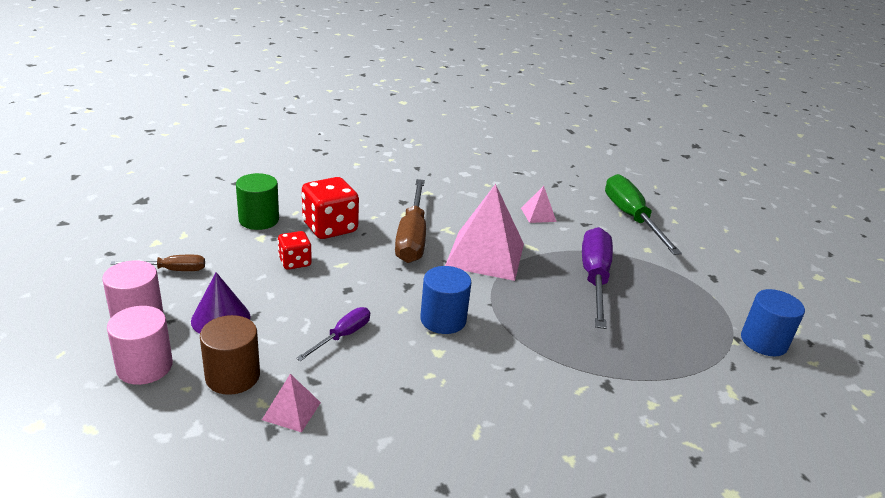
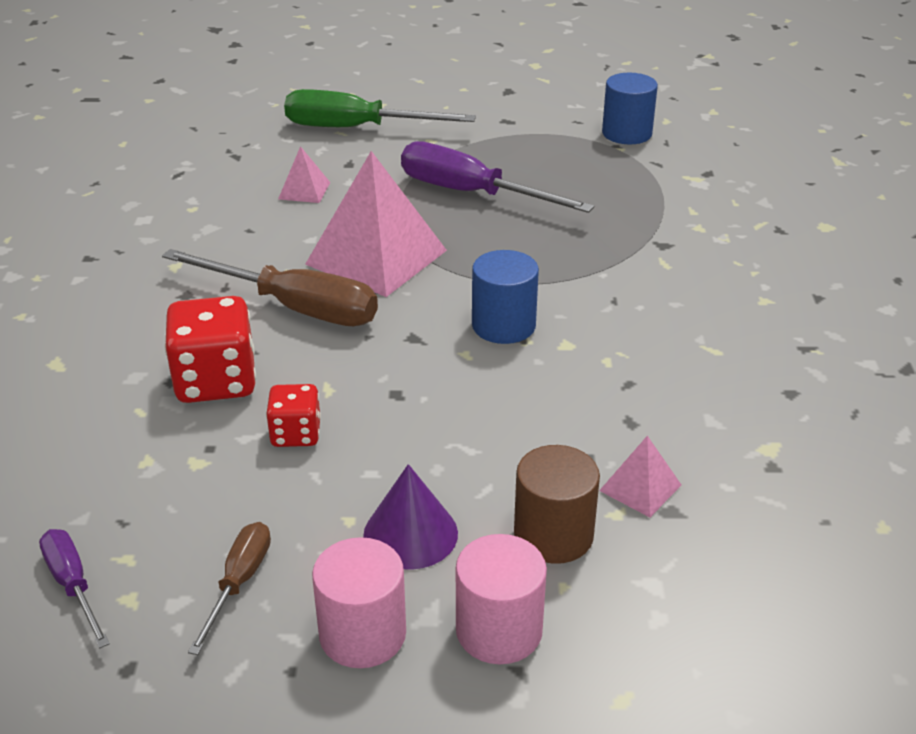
camera: 65 degrees left, 5 degrees up
(259, 220) = (137, 457): green cylinder -> none
(342, 336) = (503, 417): purple screwdriver -> purple screwdriver (73, 585)

